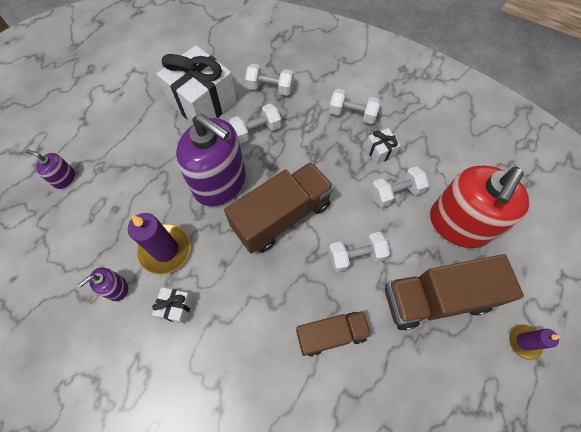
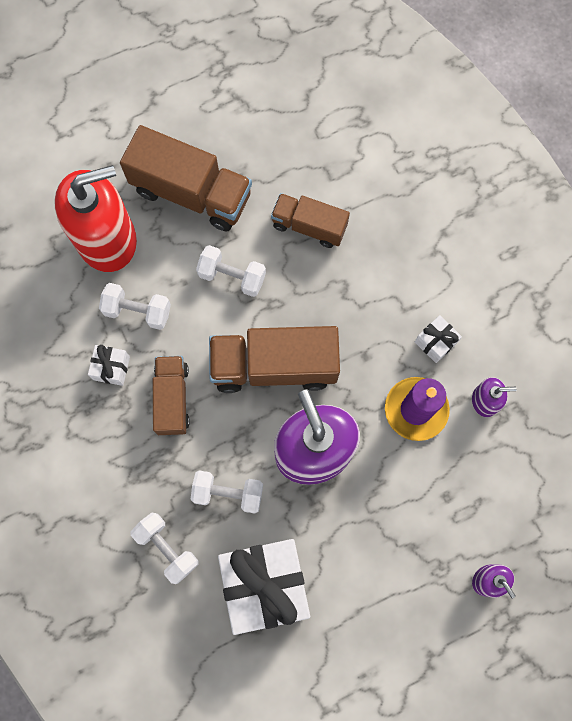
camera: 145 degrees left, 10 degrees up
(329, 158) = (172, 399): none -> brown truck
(352, 114) = (99, 437): white dumbbell -> none
(524, 342) = (151, 115): purple candle -> none

